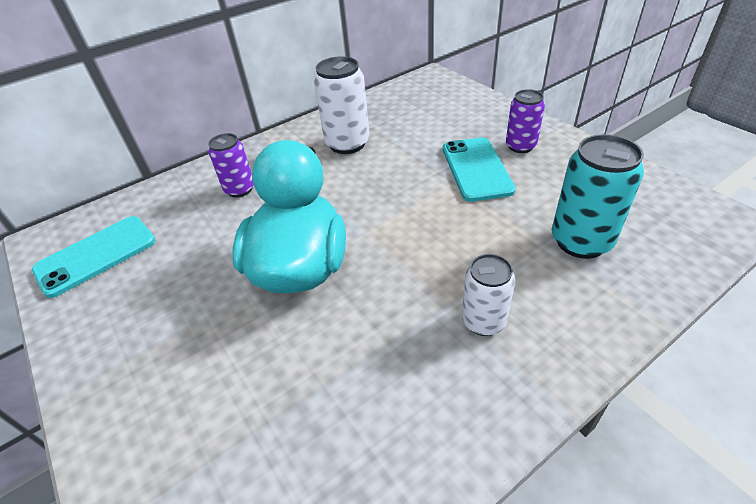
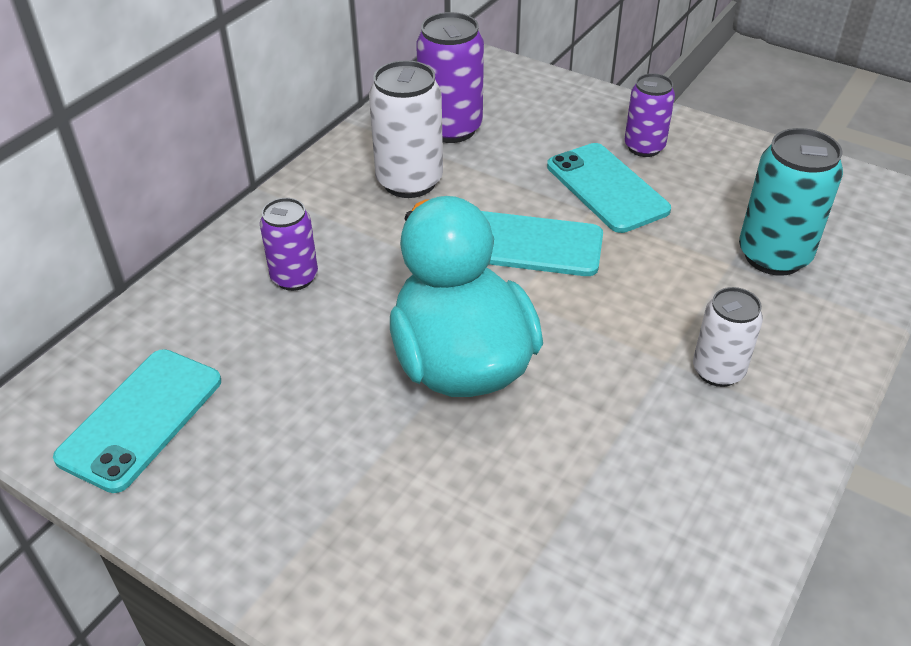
camera: 25 degrees left, 0 degrees up
(395, 116) = (451, 129): none -> purple can
(399, 197) = (530, 244): none -> turquoise phone

